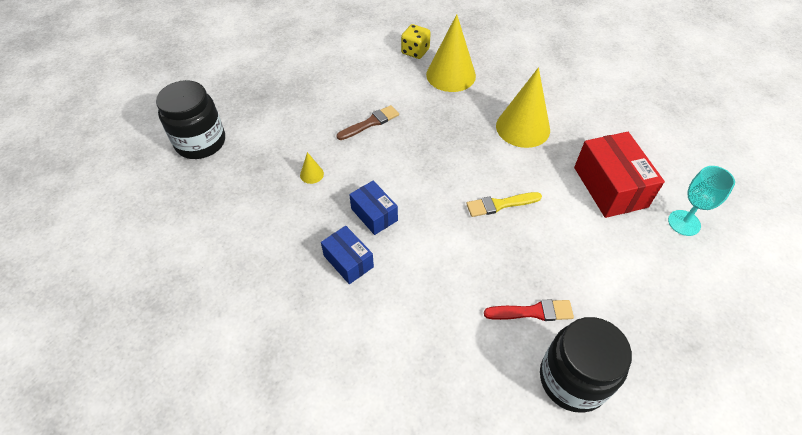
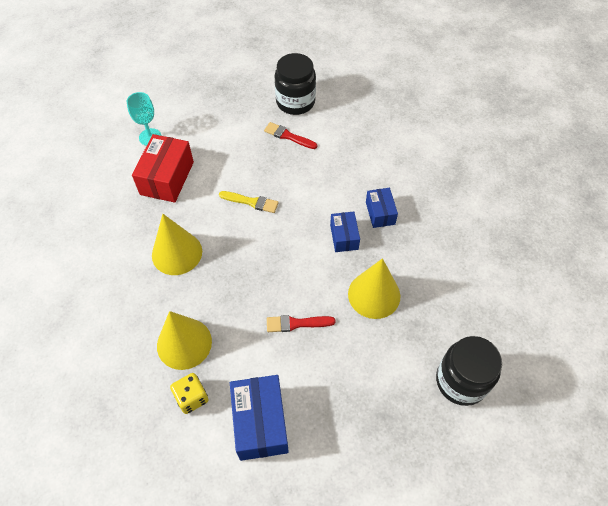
camera: 150 degrees left, 5 degrees up
(312, 174) = (374, 295): yellow cone -> yellow cone, size x2.43
(354, 58) = (260, 423): none -> blue box
(370, 123) = (297, 323): brown brush -> red brush

